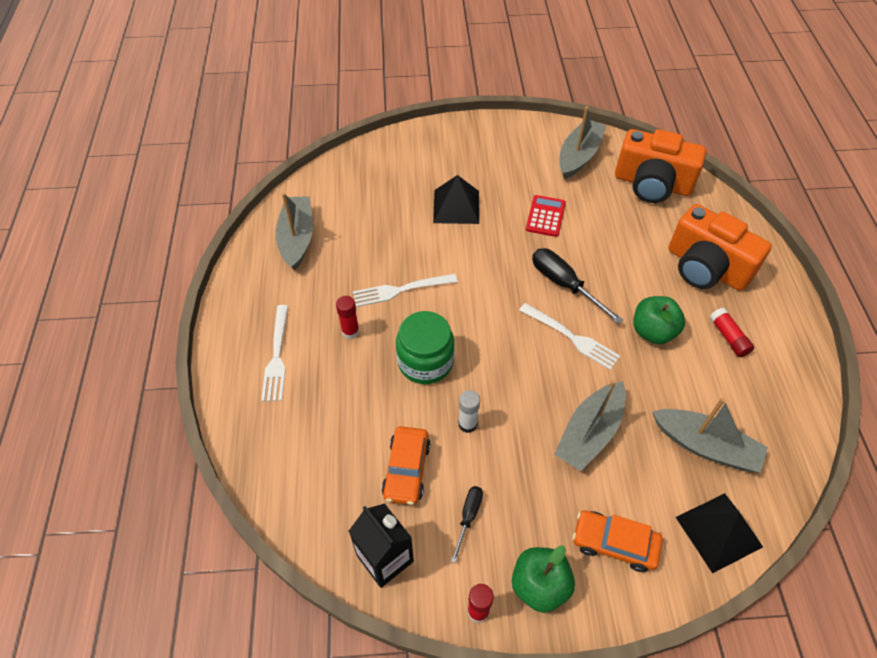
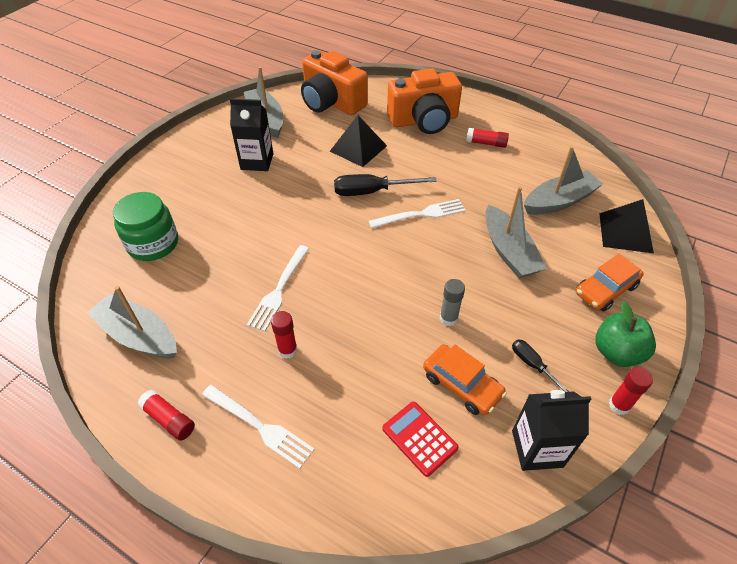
camera: 55 degrees left, 5 degrees down
(247, 302) = (169, 419): none -> red glue stick
(425, 361) = (367, 313): green jar -> green jar (153, 244)
(456, 206) = (233, 208): black pyramid -> black pyramid (358, 148)
(467, 424) = (448, 318): white glue stick -> grey glue stick
(521, 185) = (257, 161): none -> black carton
(545, 216) = (300, 166): red calculator -> red calculator (419, 438)
(652, 184) = (331, 102): orange camera -> orange camera turned 75 degrees clockwise
(653, 331) = (452, 173): green apple -> none

